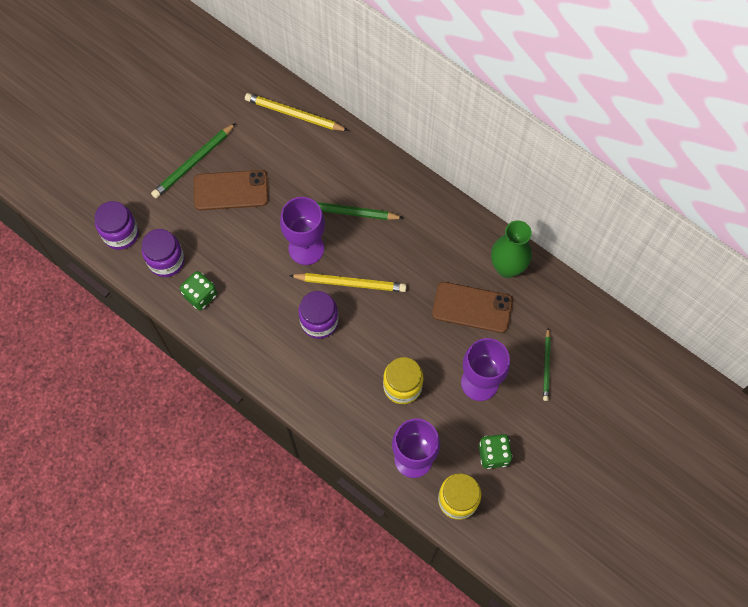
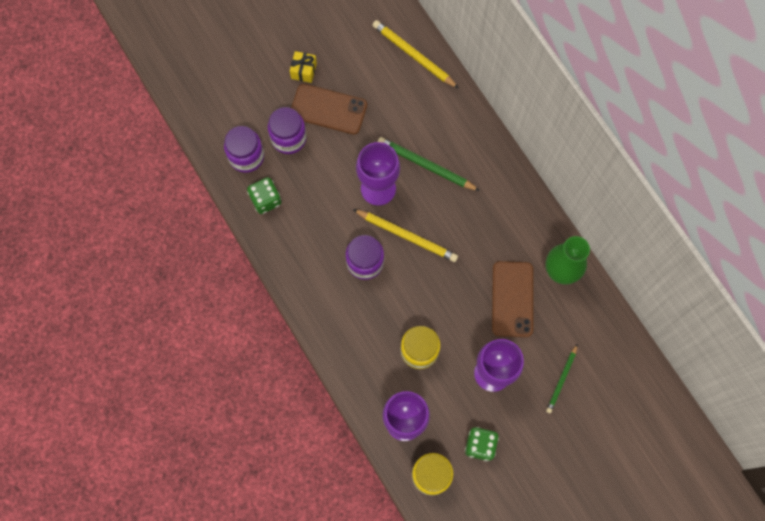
camera: 20 degrees right, 5 degrees up
(121, 234) = (214, 117): purple jar -> purple jar (289, 138)
(193, 162) = (304, 71): green pencil -> yellow gift
(472, 307) = (512, 299): brown phone -> brown phone turned 60 degrees clockwise

